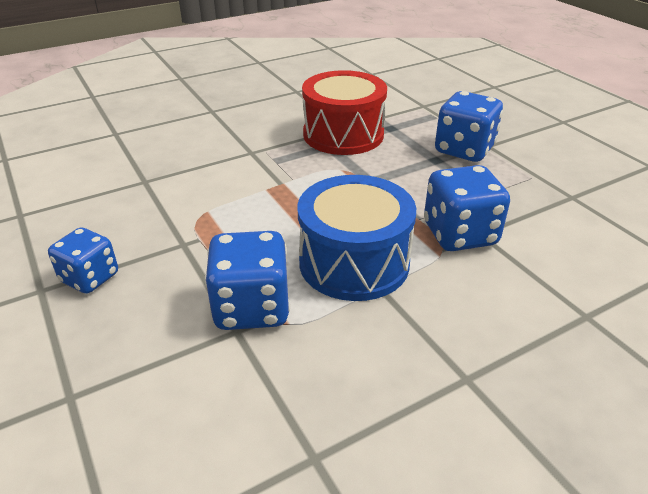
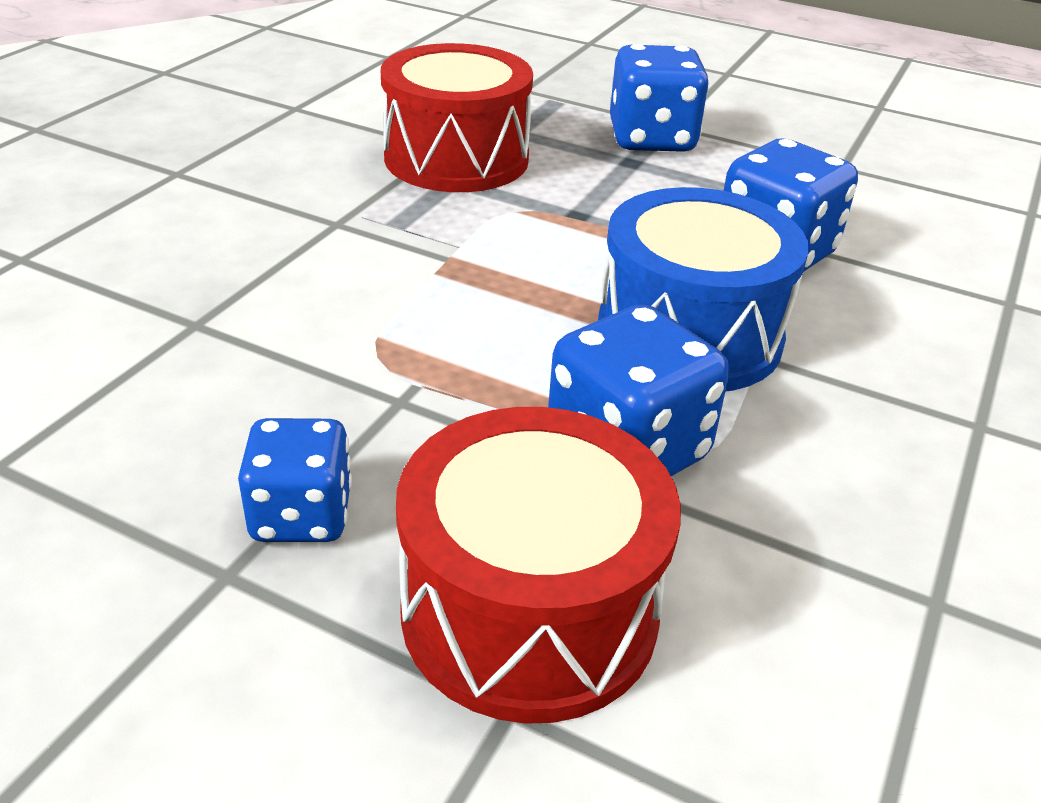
camera: 35 degrees left, 0 degrees up
(124, 360) = (529, 611): none -> red drum

